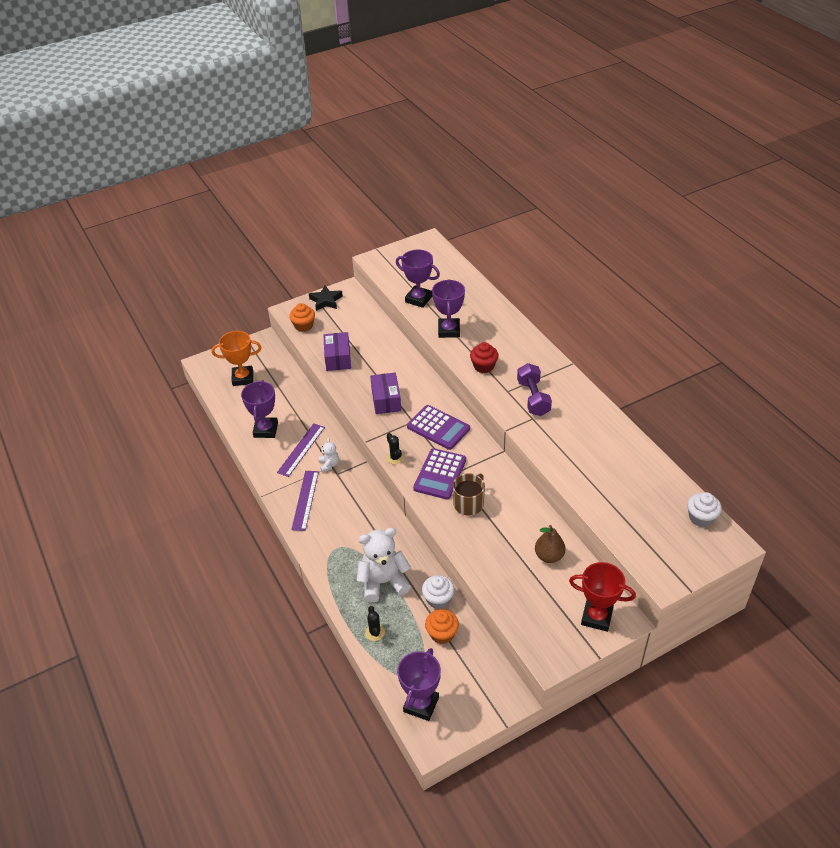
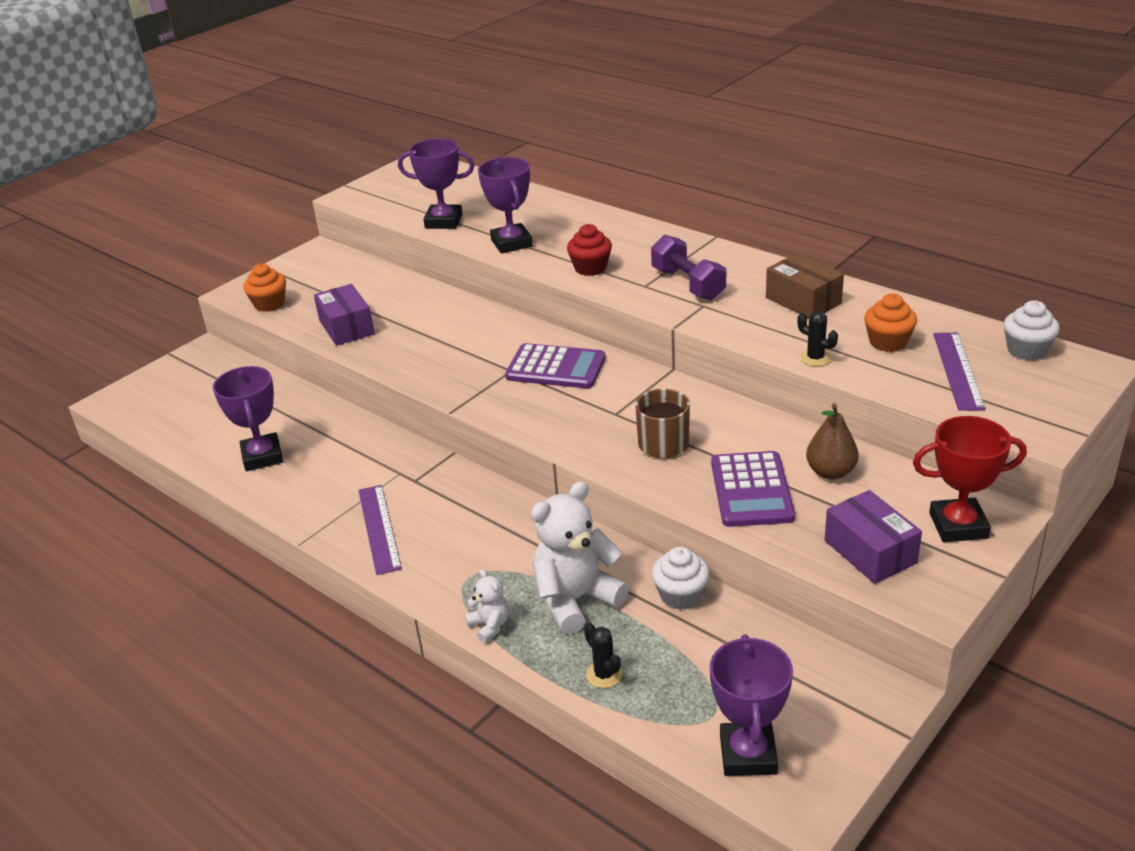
camera: 20 degrees left, 10 degrees down
(243, 378) = (190, 403): orange trophy -> none
(301, 449) = (336, 465): purple ruler -> purple ruler (957, 370)
(326, 301) = (290, 269): black star -> none
(329, 465) = (395, 472): white teddy bear -> white teddy bear (489, 626)
(386, 400) = (453, 356): purple box -> purple box (870, 551)
(395, 458) = (510, 419): black cactus -> black cactus (815, 358)
(440, 474) = (594, 420): purple calculator -> purple calculator (751, 490)
(442, 634) = (717, 640): orange cupcake -> orange cupcake (888, 342)
(593, 434) = (803, 301): none -> brown box

